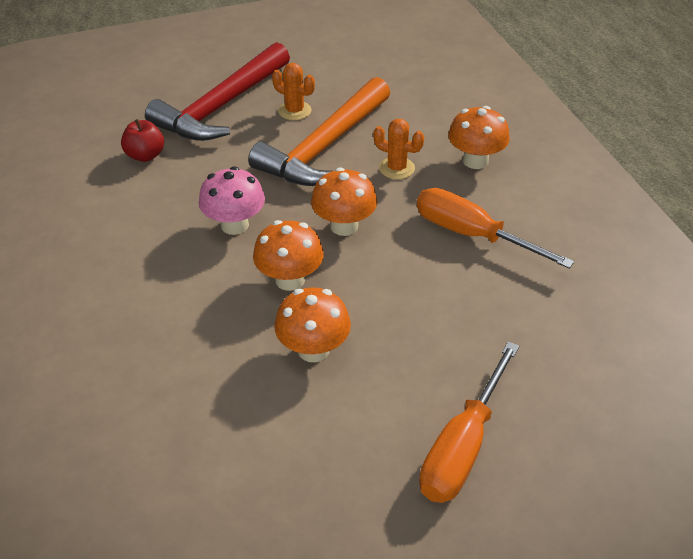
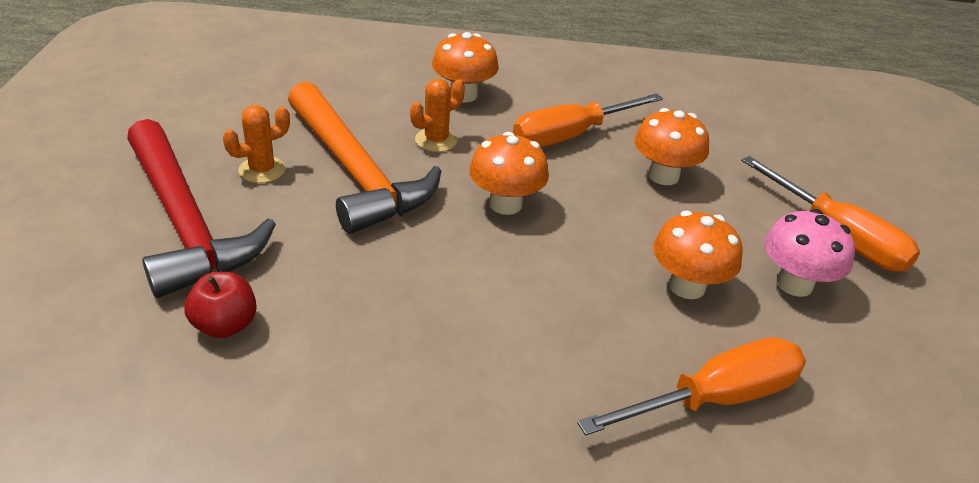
camera: 70 degrees left, 5 degrees down
(194, 388) = (714, 398): none -> orange screwdriver
(235, 225) = (446, 283): pink mushroom -> pink mushroom (794, 284)
(290, 280) = (570, 269): orange mushroom -> orange mushroom (663, 176)

